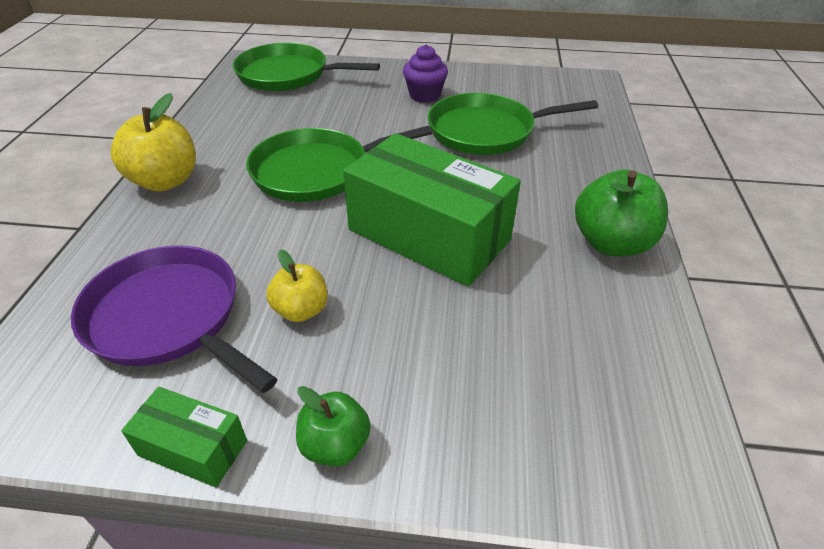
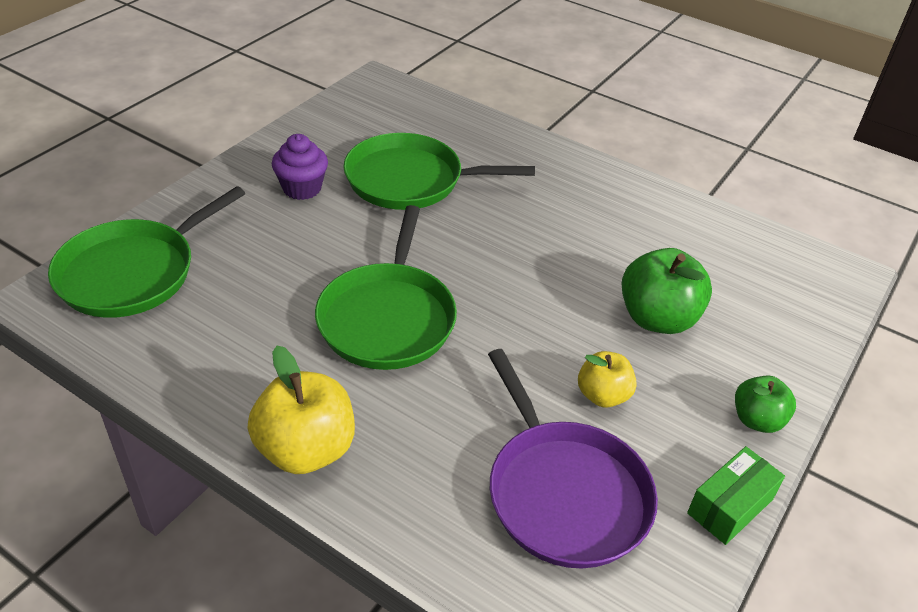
camera: 65 degrees left, 0 degrees up
(169, 317) = (564, 492): purple pan -> purple pan turned 90 degrees counterclockwise
(429, 235) = (548, 281): green box -> none
(486, 131) = (410, 180): green pan -> green pan turned 75 degrees clockwise
(611, 243) = (620, 193): green apple -> green apple (657, 318)

